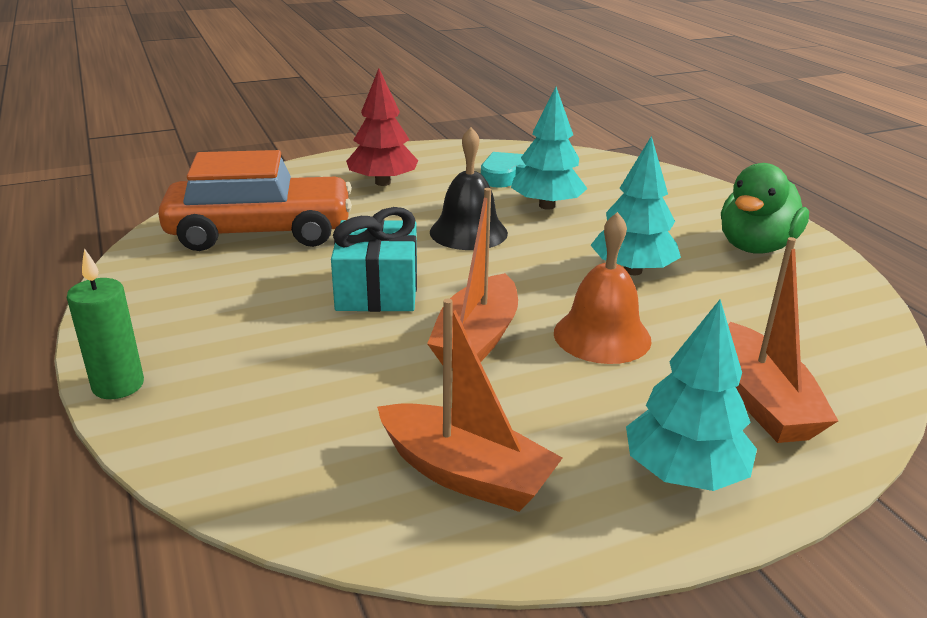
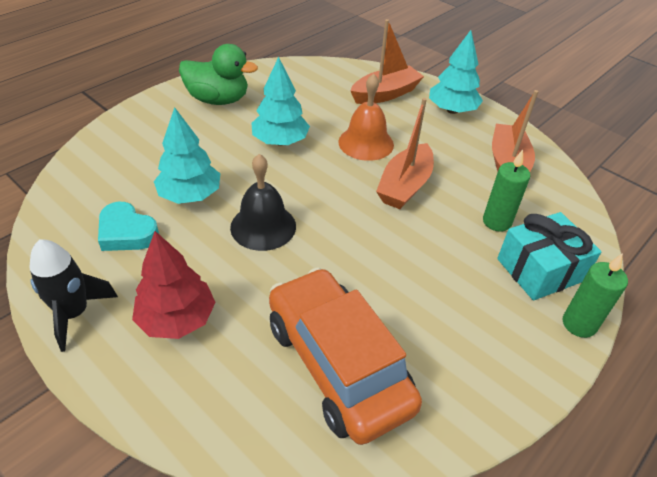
camera: 115 degrees left, 15 degrees up
(340, 395) = (497, 222): none -> green candle
(377, 290) = (382, 246): turquoise gift -> turquoise gift (540, 270)
(425, 153) = (74, 314): none -> black rocket
(476, 339) = (405, 186): orange boat -> orange boat turned 120 degrees clockwise

